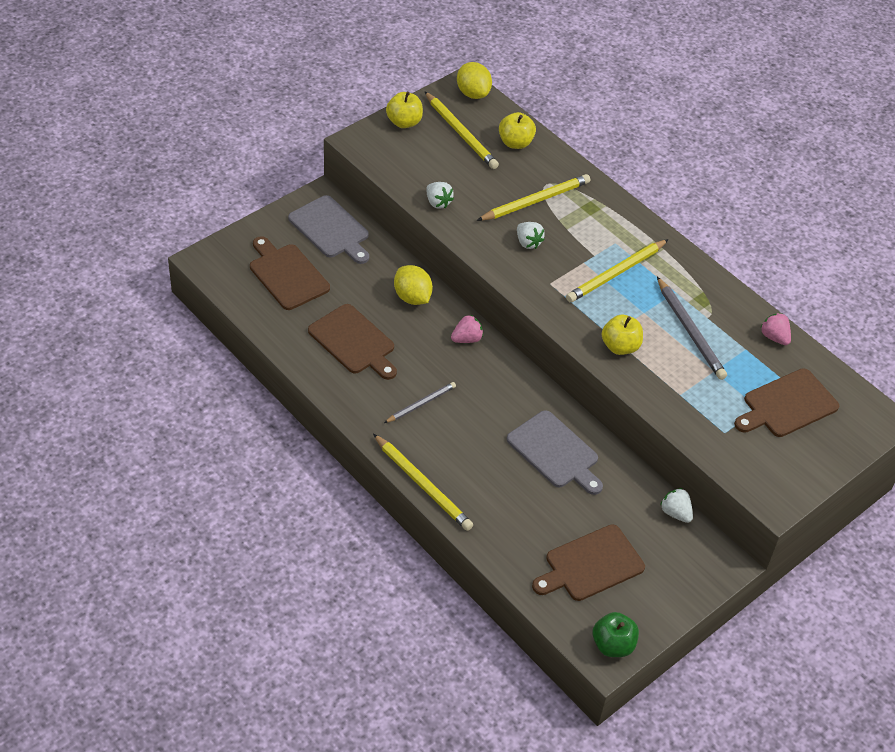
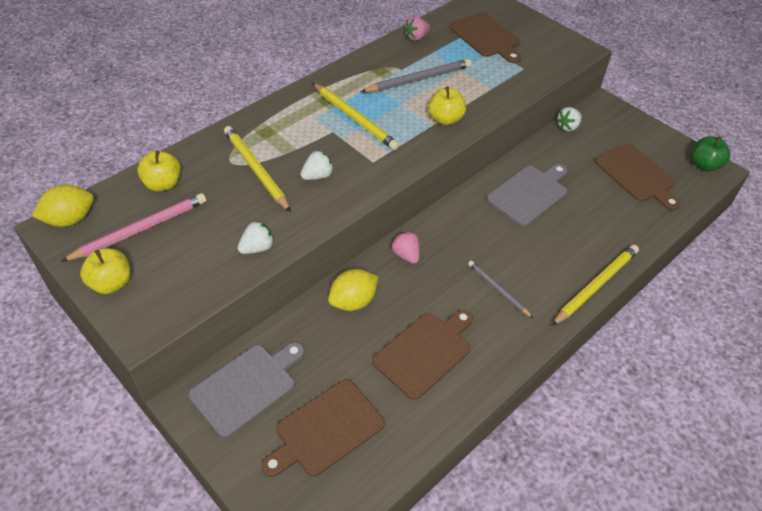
camera: 90 degrees left, 0 degrees up
(460, 133) = (140, 230): yellow pencil -> pink pencil

